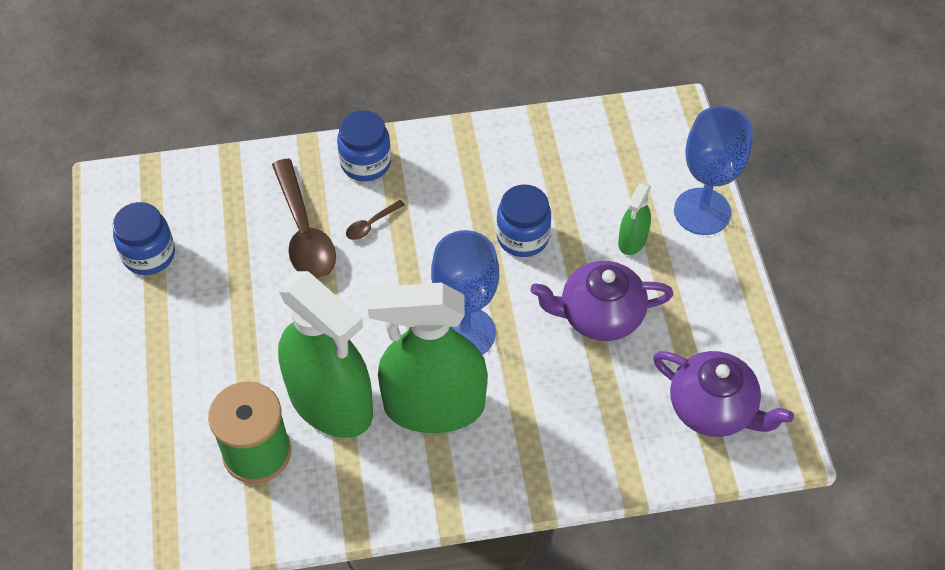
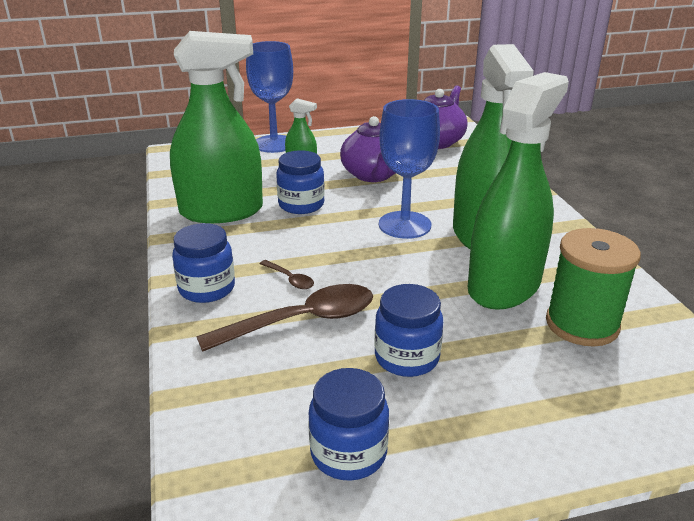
camera: 95 degrees left, 25 degrees down
(240, 303) = (406, 358): none -> blue jar
(513, 166) = (221, 211): none -> green spray bottle

